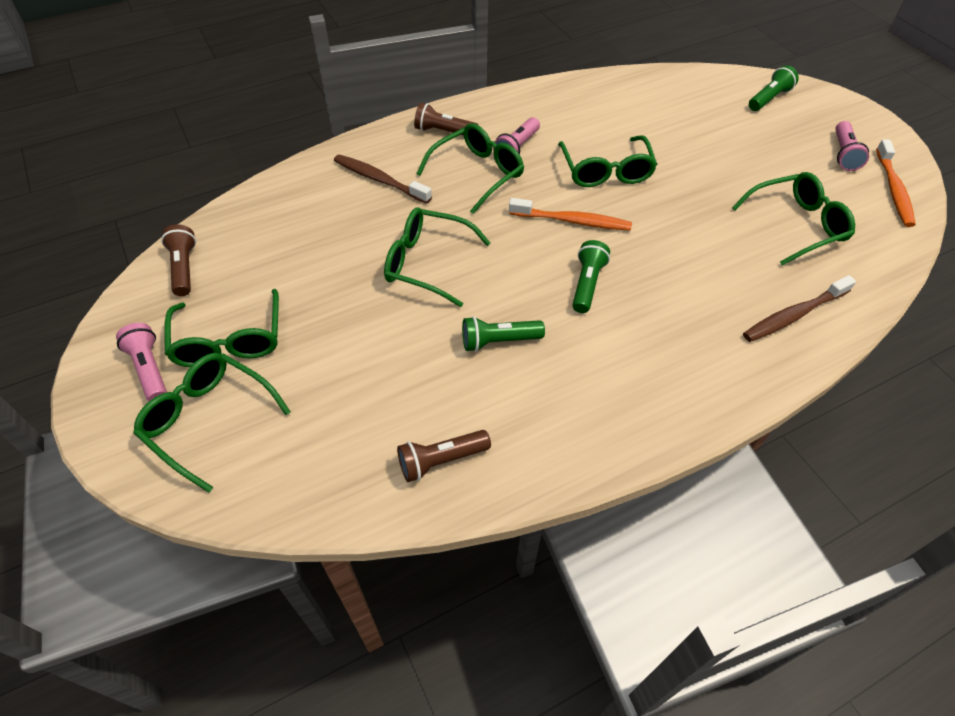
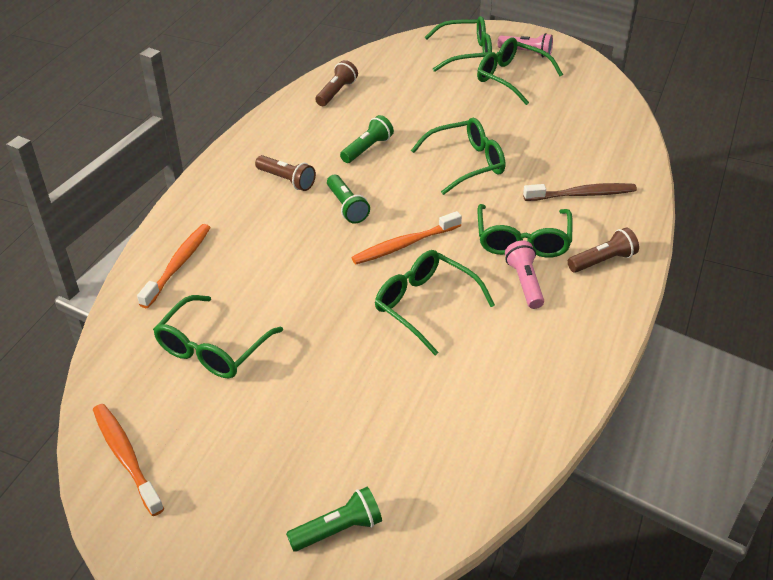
camera: 140 degrees right, 10 degrees down
(184, 268) = (596, 89): brown flashlight -> brown flashlight (287, 180)
(769, 98) = (338, 529): green flashlight -> green flashlight turned 120 degrees counterclockwise
(794, 315) = (178, 265): brown toothbrush -> orange toothbrush
(843, 154) = (201, 480): pink flashlight -> none

